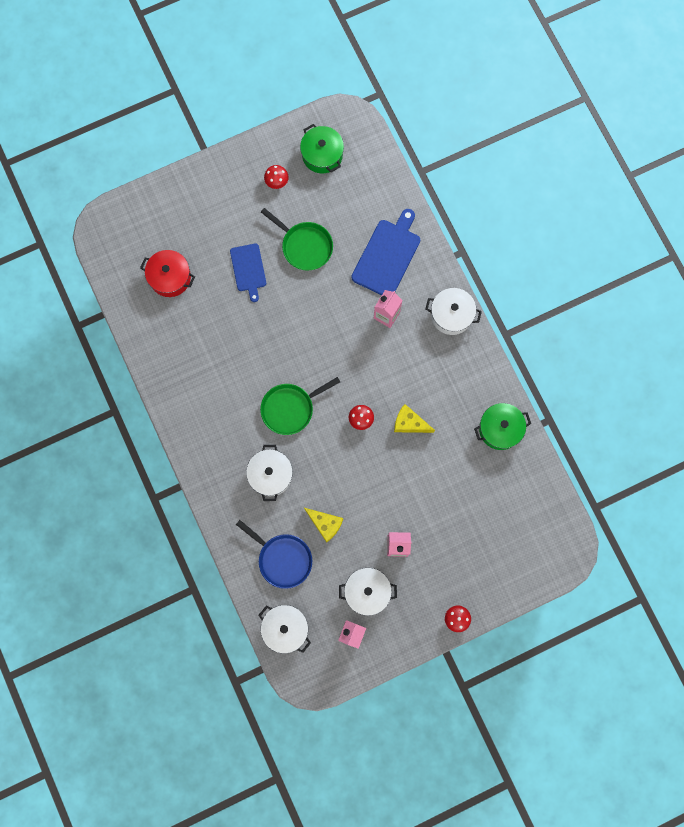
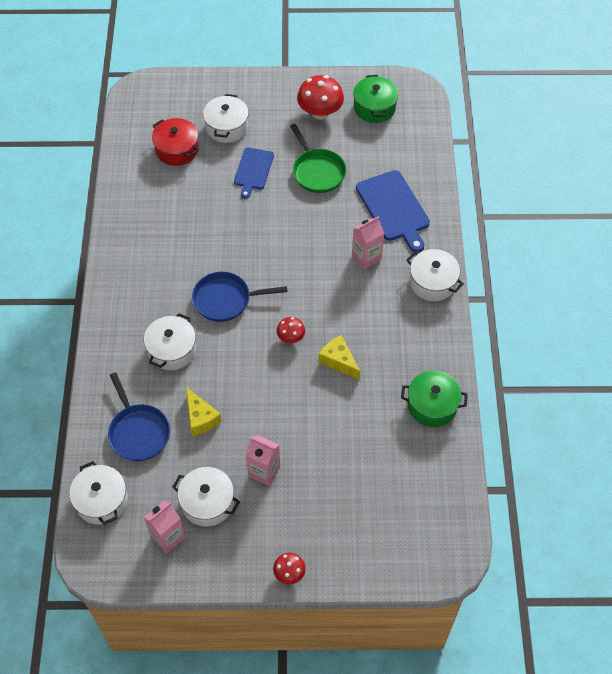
camera: 25 degrees right, 20 degrees down
(202, 234) = (227, 127): none -> white pot
(277, 181) = (320, 112): red mushroom -> red mushroom, size x1.85
(290, 408) = (225, 300): green pan -> blue pan
(387, 255) = (394, 208): blue cutting board -> blue cutting board turned 105 degrees clockwise

